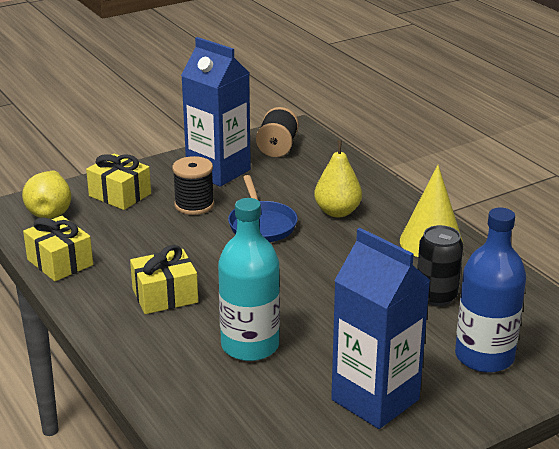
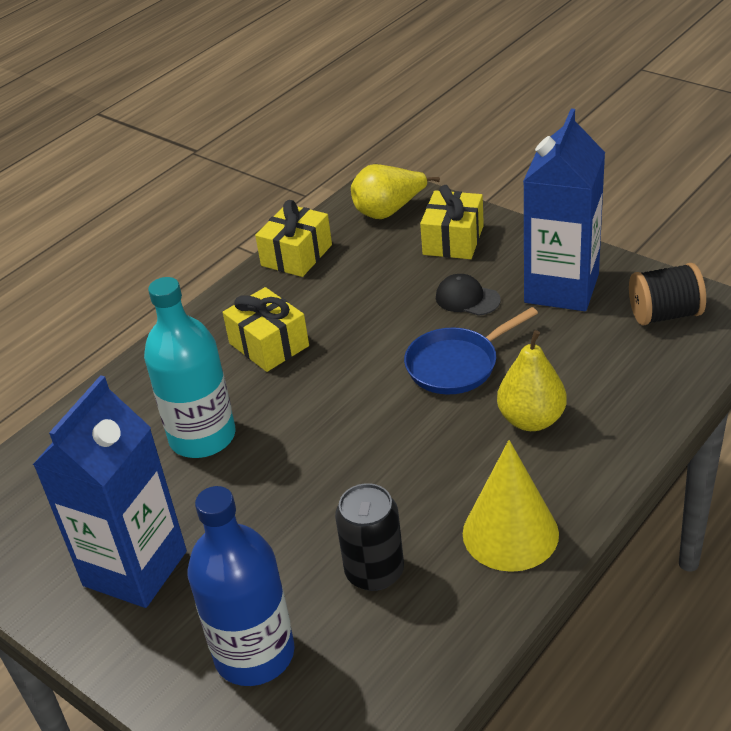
camera: 75 degrees right, 10 degrees up
(194, 205) = (467, 299): black spool -> black cap

